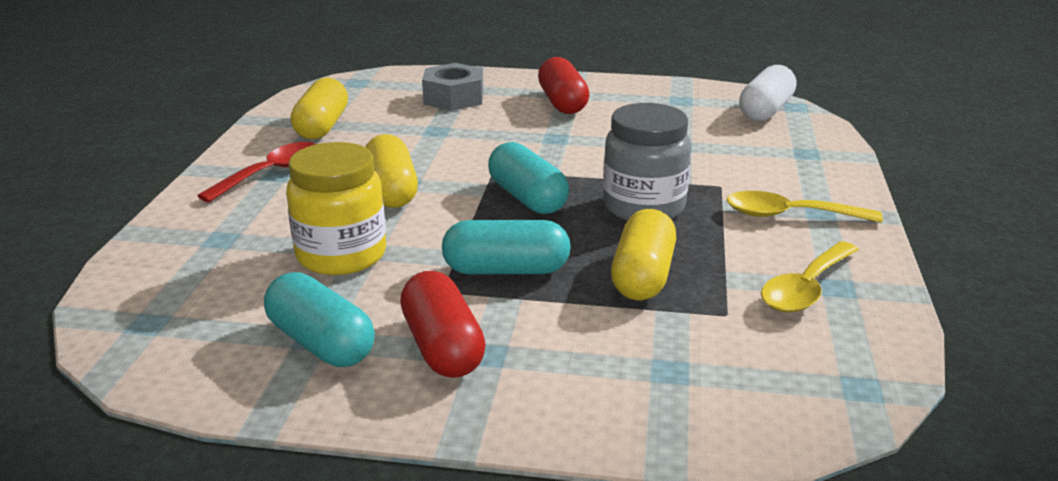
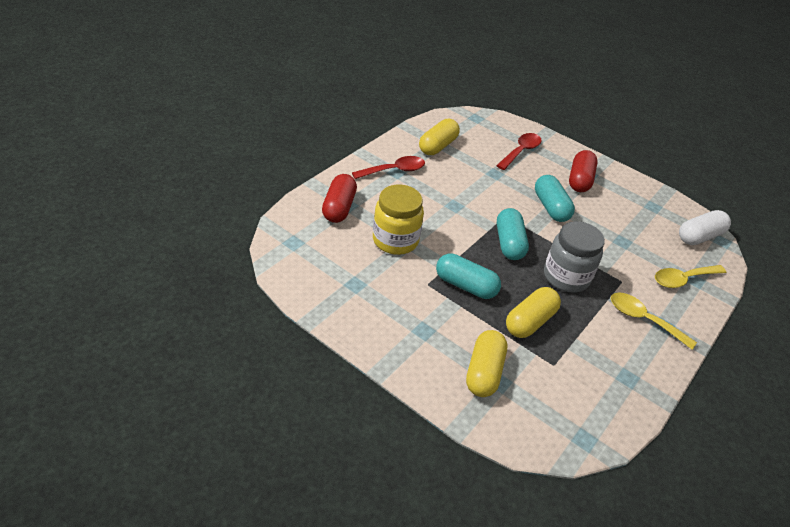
camera: 25 degrees right, 15 degrees up
(321, 343) = (356, 289): turquoise capsule -> turquoise capsule (551, 207)
(391, 191) = (444, 208): yellow capsule -> yellow capsule (484, 372)
(442, 347) = (406, 317): red capsule -> red capsule (339, 208)
(453, 98) = (520, 152): grey nut -> red spoon
(806, 288) = (609, 370): yellow spoon -> yellow spoon (683, 279)

